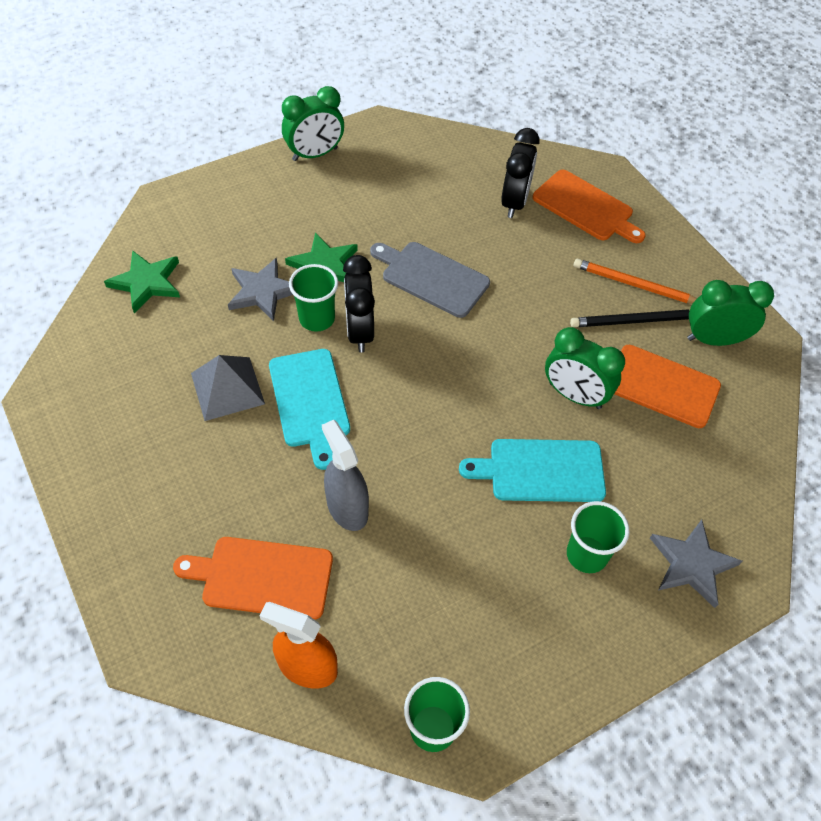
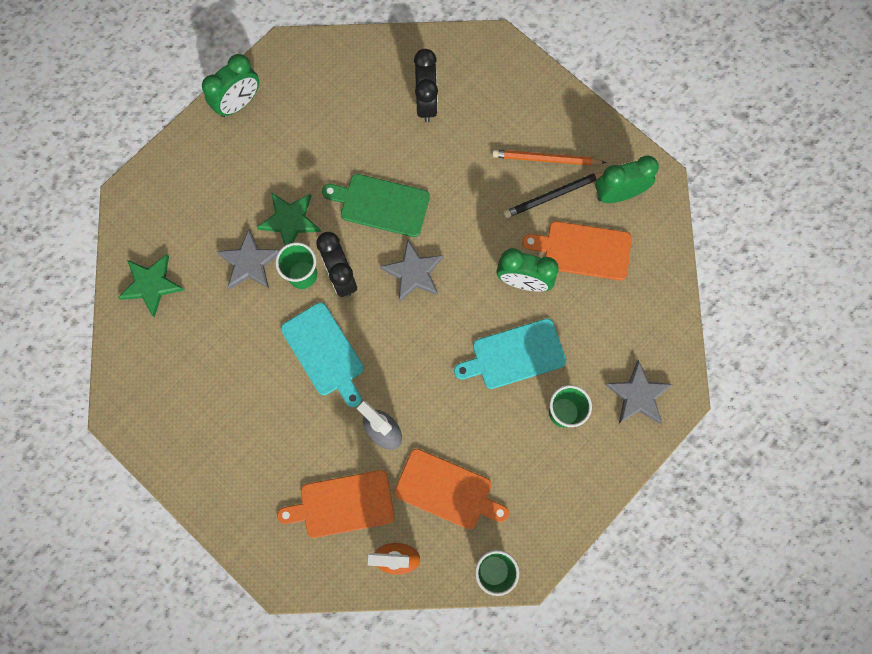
camera: 15 degrees left, 20 degrees up
(227, 388) = (257, 361): grey pyramid -> none
(432, 277) = (381, 204): grey cutting board -> green cutting board
(445, 351) = (413, 272): none -> grey star
(585, 208) = (487, 89): orange cutting board -> orange cutting board (447, 490)

